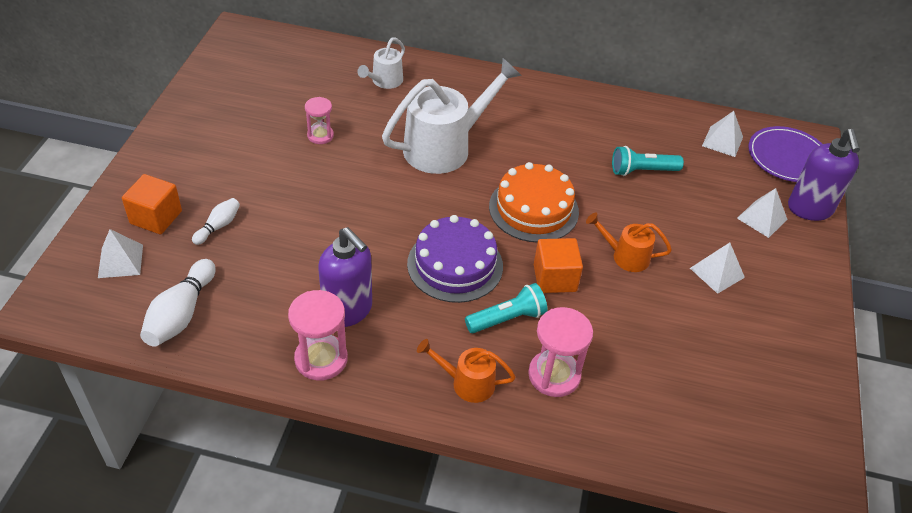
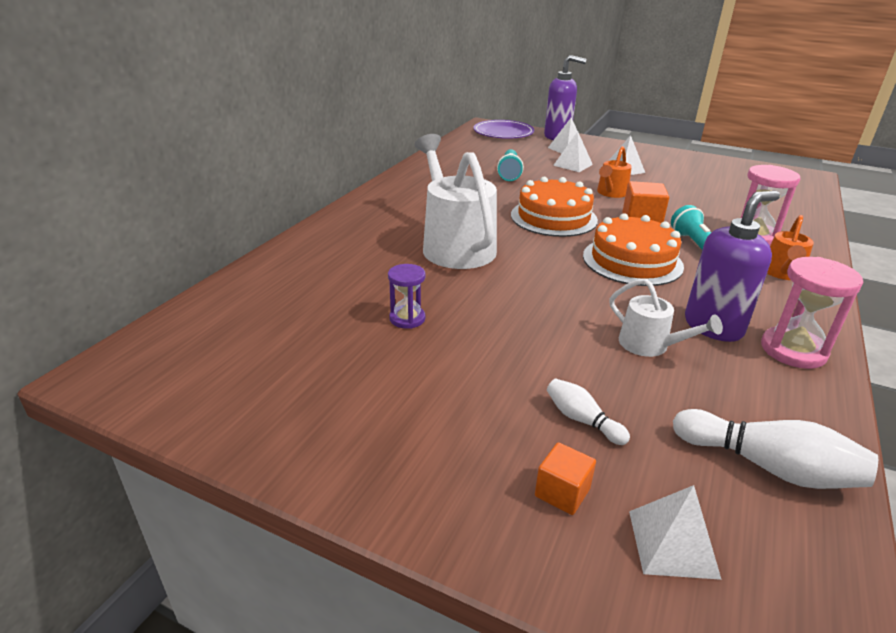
camera: 75 degrees left, 15 degrees down
(156, 217) = (562, 492): orange cube -> orange cube, size x0.64
(320, 135) = (407, 318): pink hourglass -> purple hourglass
(384, 81) = (321, 266): white watering can -> white watering can (650, 346)
(455, 265) = (632, 261): purple cake -> orange cake
(722, 141) = (480, 145): white pyramid -> white pyramid (573, 165)

